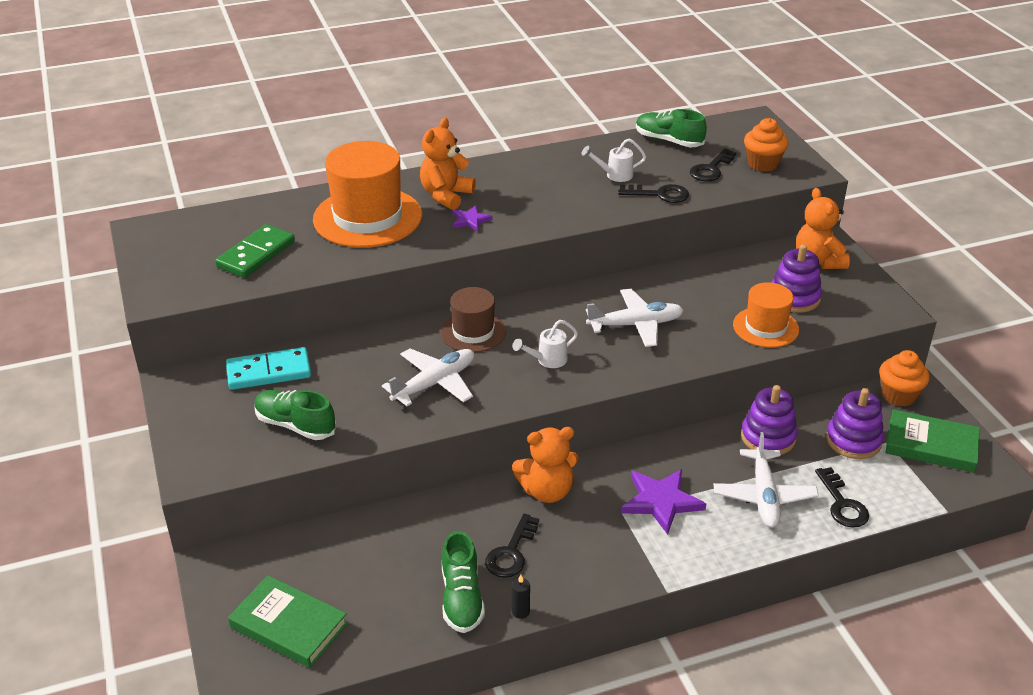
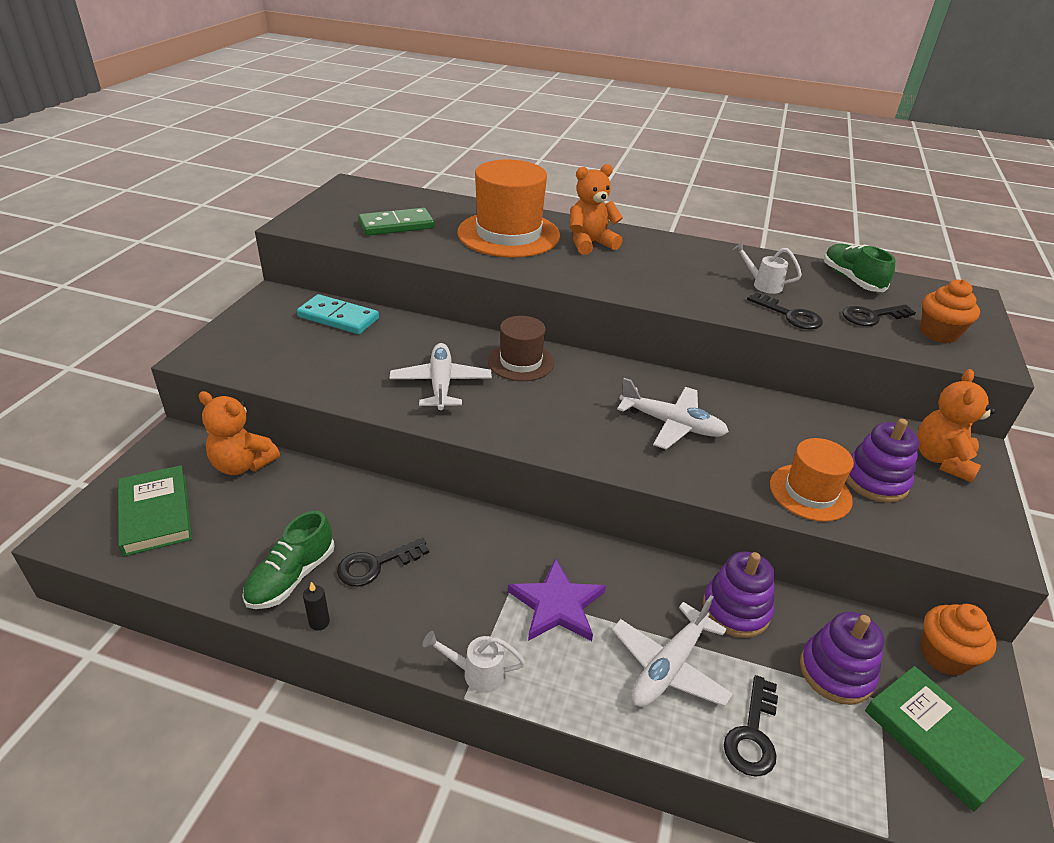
camera: 35 degrees right, 0 degrees up
(295, 425) = (304, 361): green shoe -> none
(435, 383) = (441, 384): white plane -> white plane turned 90 degrees counterclockwise
(470, 220) = (586, 267): purple star -> none
(547, 360) = (554, 413): white watering can -> white watering can (476, 673)
(547, 491) = (467, 531): orange teddy bear -> orange teddy bear (242, 465)

